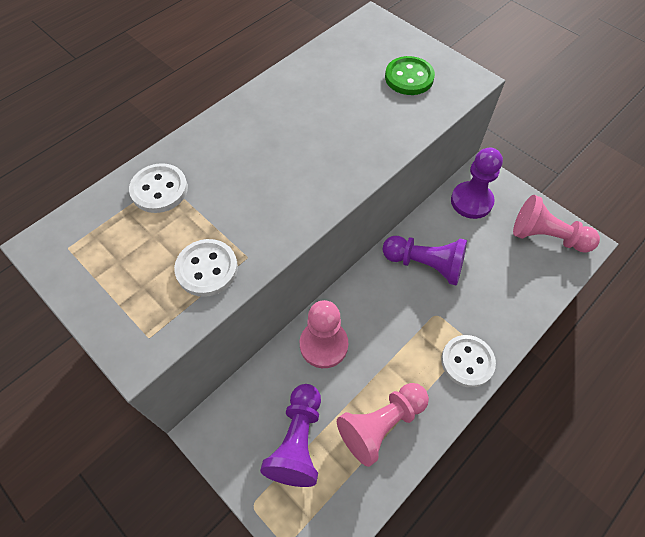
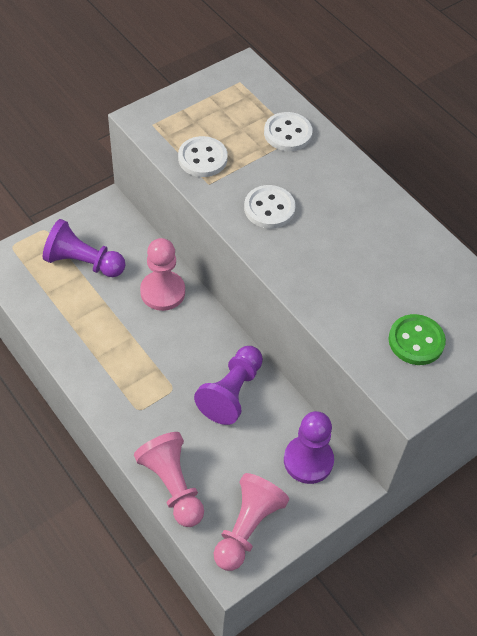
camera: 95 degrees right, 5 degrees down
(381, 424) = (80, 322): pink pawn -> pink pawn (172, 485)
(467, 361) = (118, 402): white button -> white button (269, 208)

